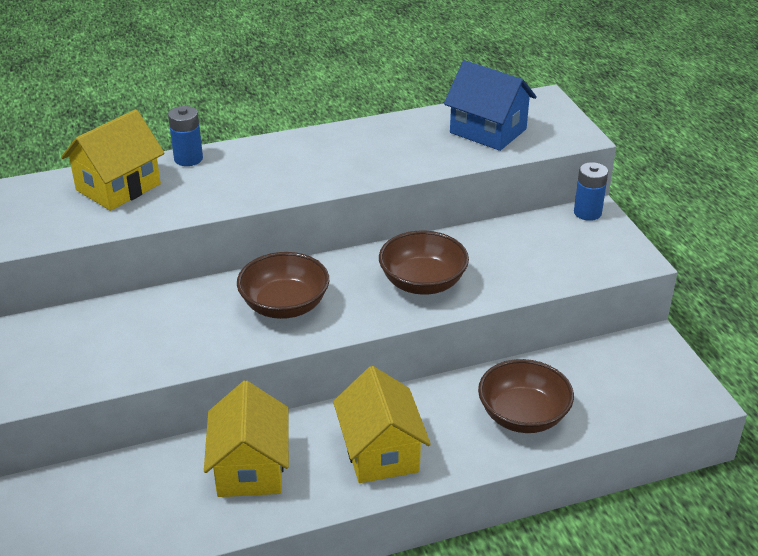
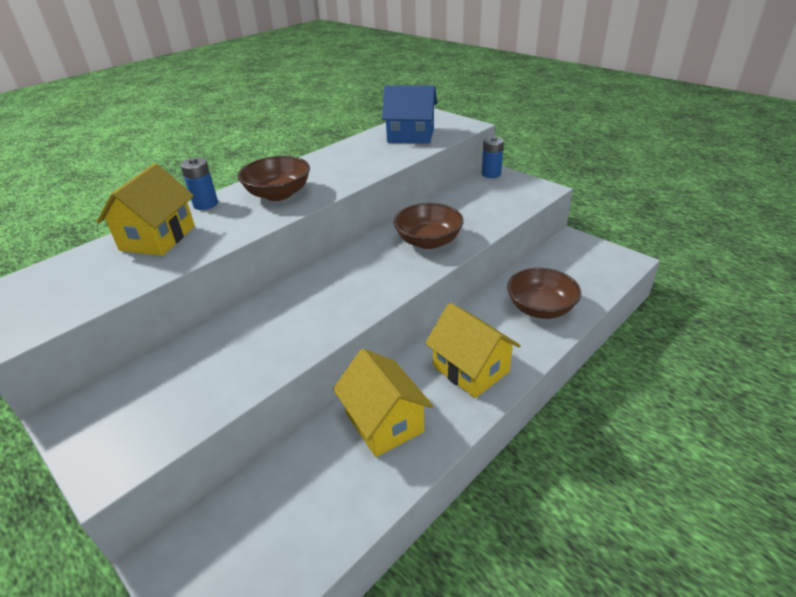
camera: 25 degrees left, 0 degrees up
(284, 305) = (342, 287): brown bowl -> brown bowl (278, 194)

